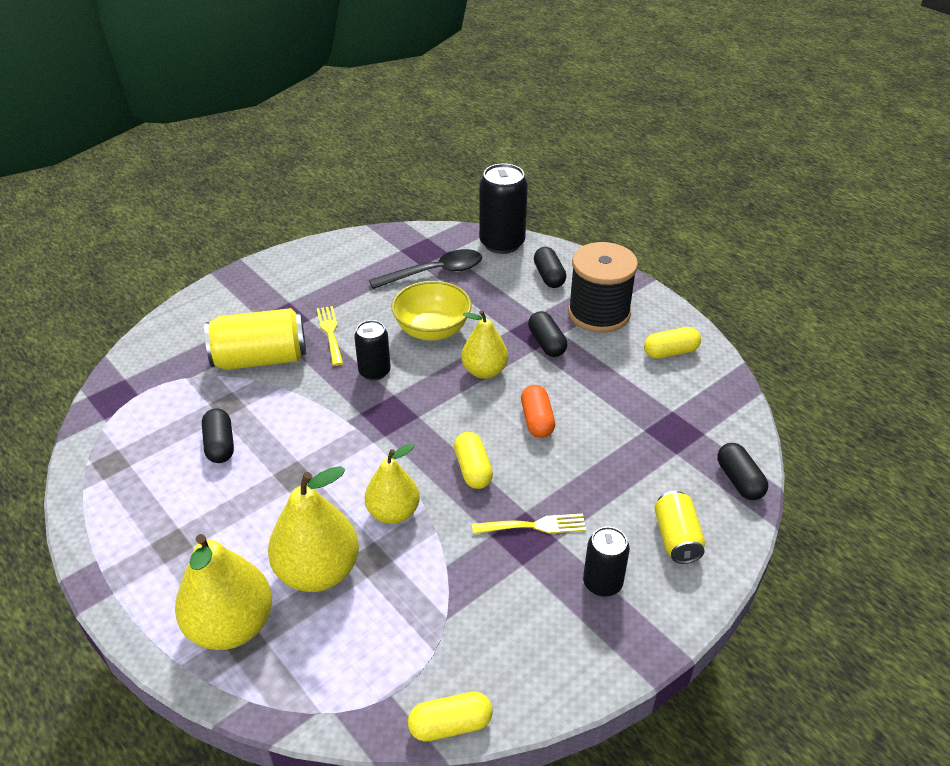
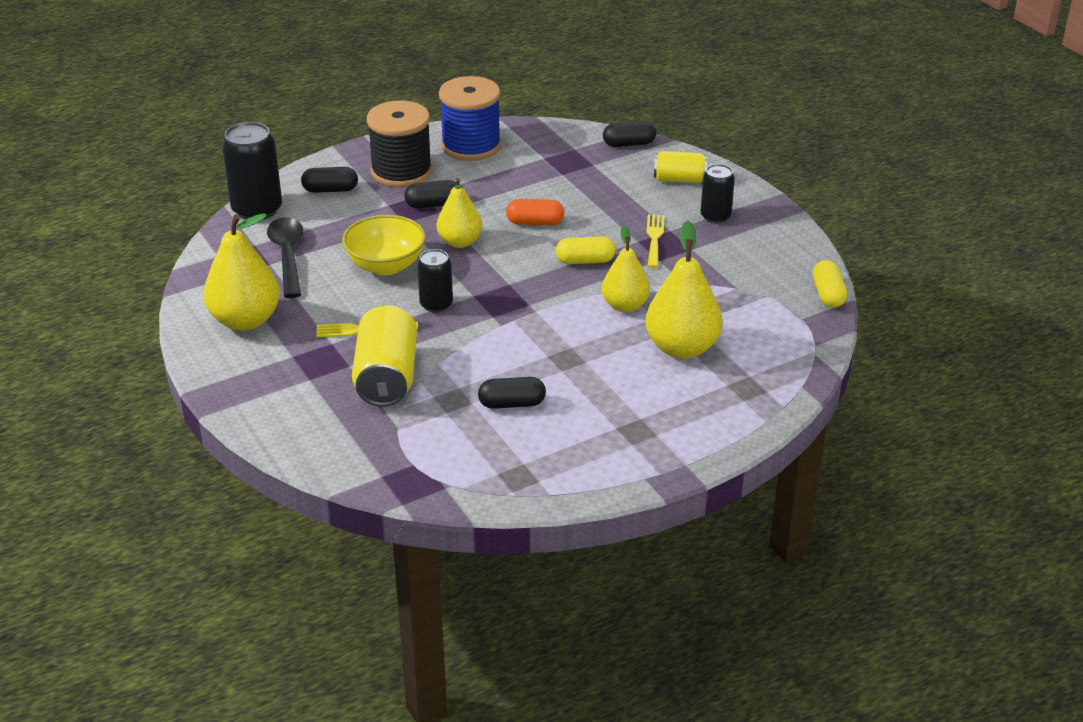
camera: 80 degrees left, 5 degrees down
(231, 626) = (731, 395): yellow pear -> yellow pear (245, 320)
(670, 352) = (471, 146): yellow capsule -> blue spool

